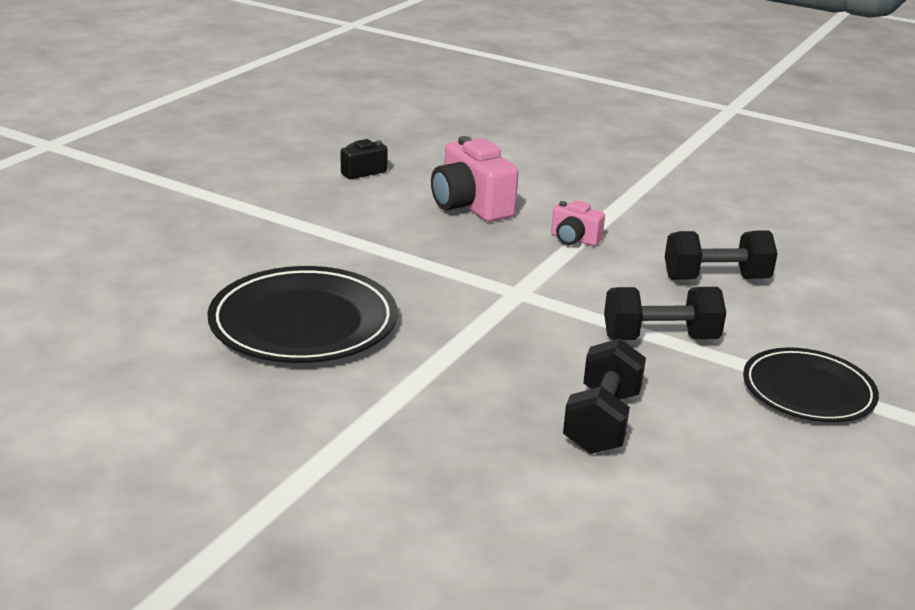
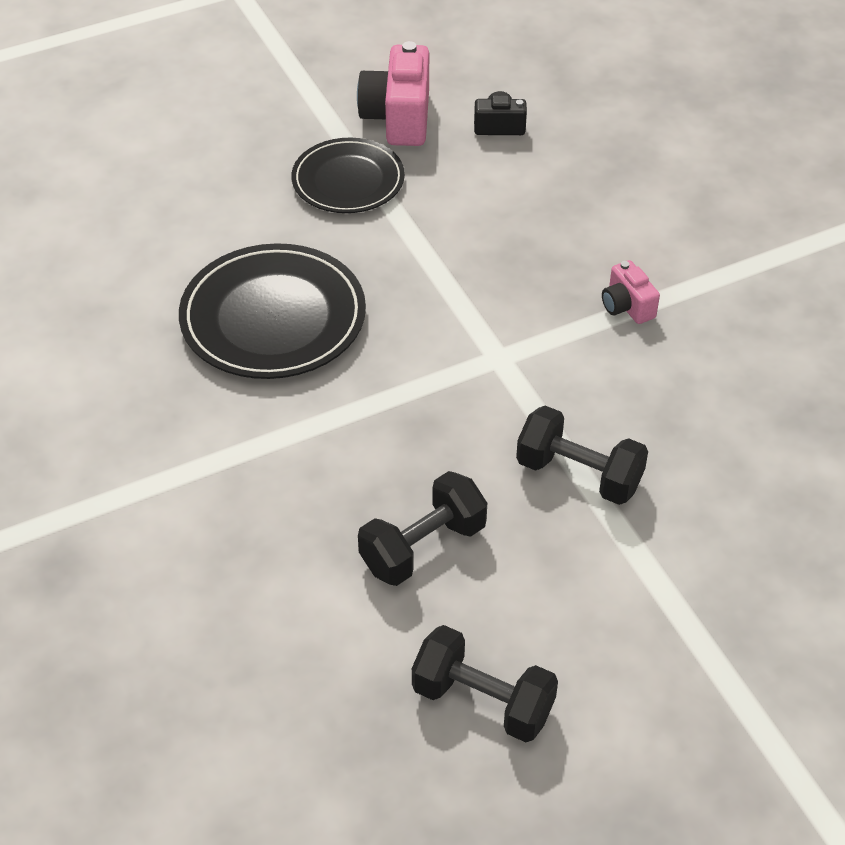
camera: 35 degrees right, 20 degrees up
(470, 206) = (564, 218): pink camera -> pink camera (398, 118)
(716, 279) = (722, 421): black dumbbell -> black dumbbell (482, 701)
(808, 391) = (657, 603): black plate -> black plate (348, 180)

